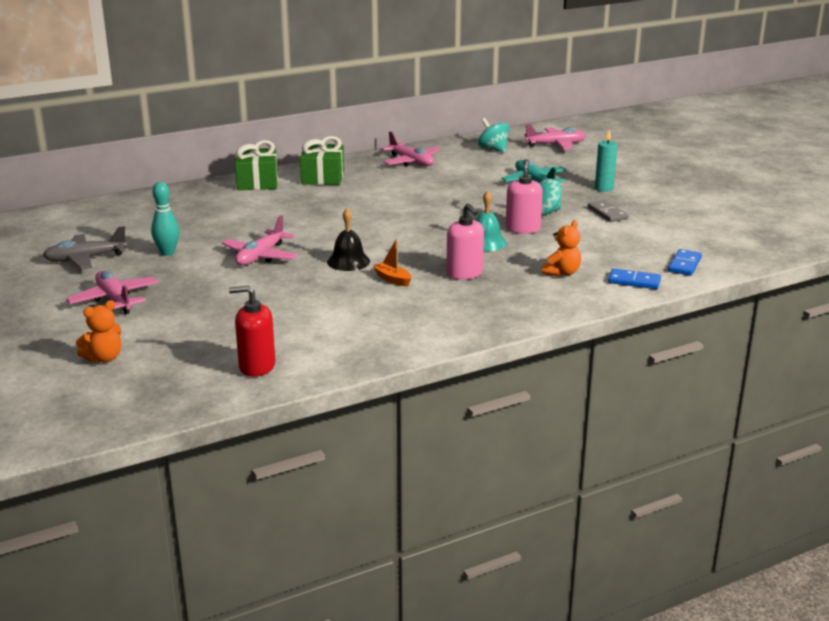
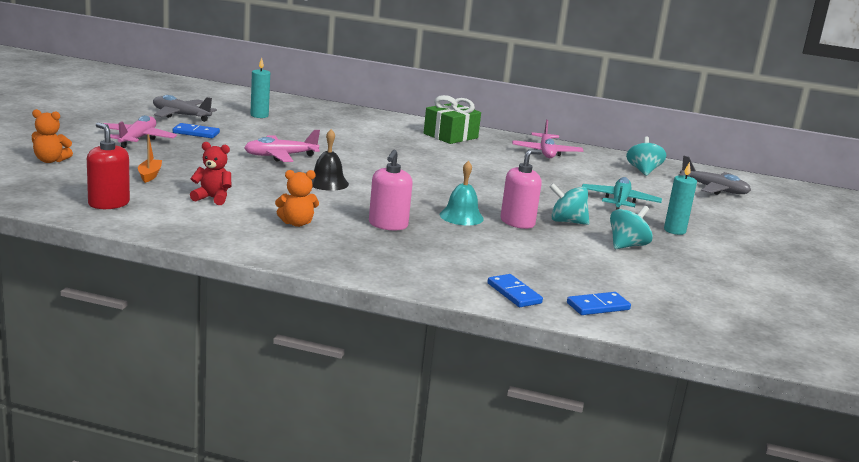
camera: 40 degrees right, 5 degrees down
(144, 269) = (196, 133): none -> blue domino
(146, 227) = (259, 115): none -> turquoise candle
(167, 253) = (232, 131): turquoise bowling pin -> none
(257, 182) = (396, 121): green gift -> none
(312, 318) = (212, 198): none -> red teddy bear
(393, 279) = (327, 204): orange boat -> orange boat (149, 175)
(556, 145) = (714, 189): pink plane -> grey plane
(562, 273) = (467, 259): orange teddy bear -> orange teddy bear (296, 223)
(607, 213) = (627, 245): grey domino -> turquoise spinning top

